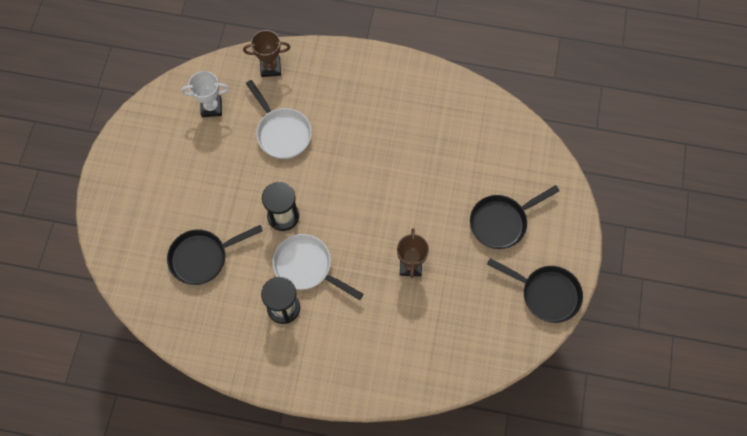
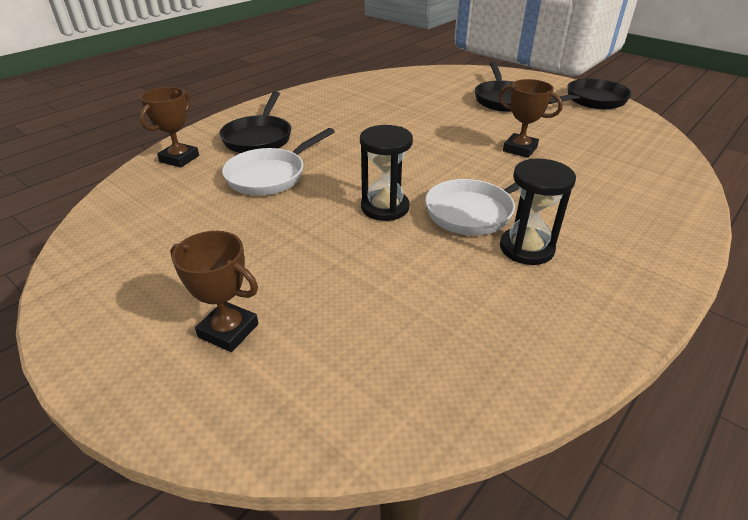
camera: 60 degrees left, 30 degrees down
(149, 203) = (228, 330): none -> brown trophy
(203, 257) = (386, 300): black pan -> black pan (259, 138)
(211, 107) = (162, 214): white trophy -> none
(282, 132) = (270, 175): white pan -> white pan turned 135 degrees clockwise

